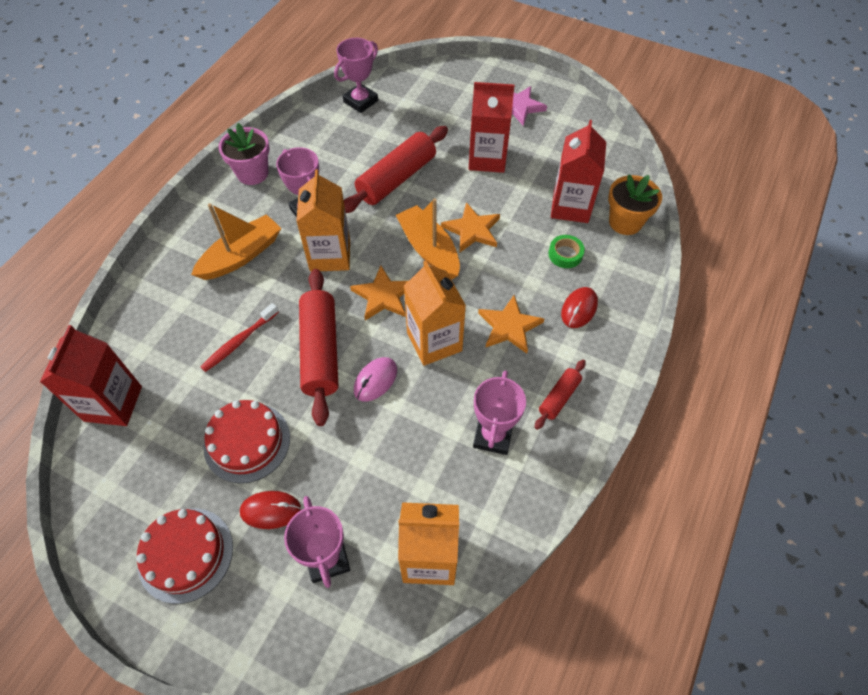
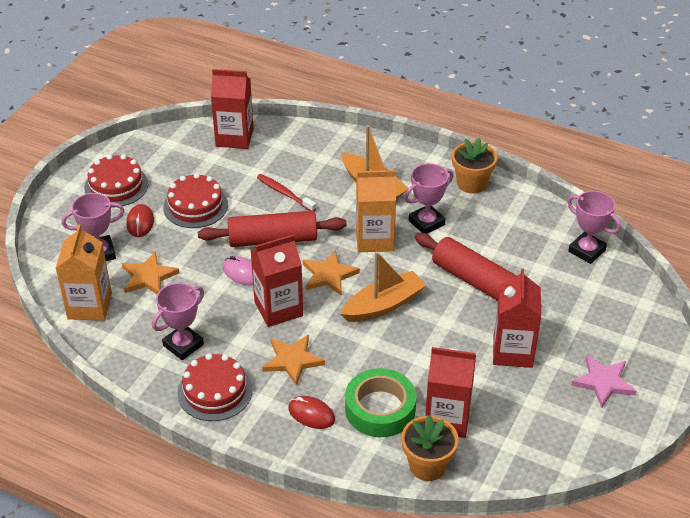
camera: 90 degrees right, 15 degrees down
(252, 173) = (472, 183): pink flower pot -> orange flower pot
(434, 341) = (278, 309): orange carton -> red carton
(472, 230) = (409, 337): orange star -> orange star (148, 277)
(493, 436) = (183, 345): pink trophy -> pink trophy turned 60 degrees counterclockwise
(559, 397) = (215, 391): red rolling pin -> red cake
(565, 254) = (380, 409): green tape -> green tape, size x1.97

